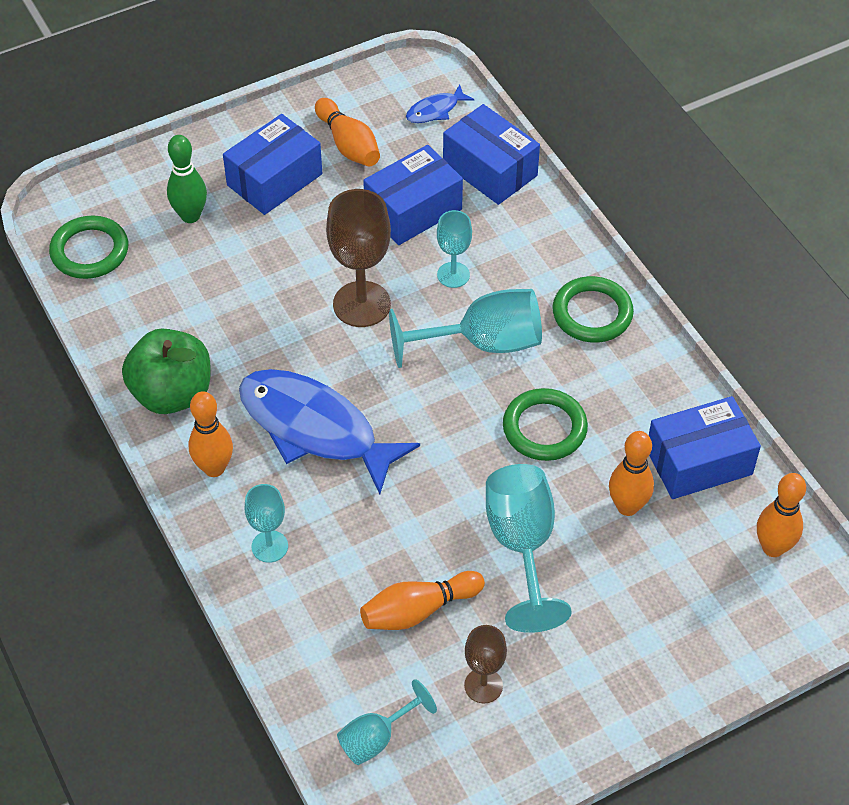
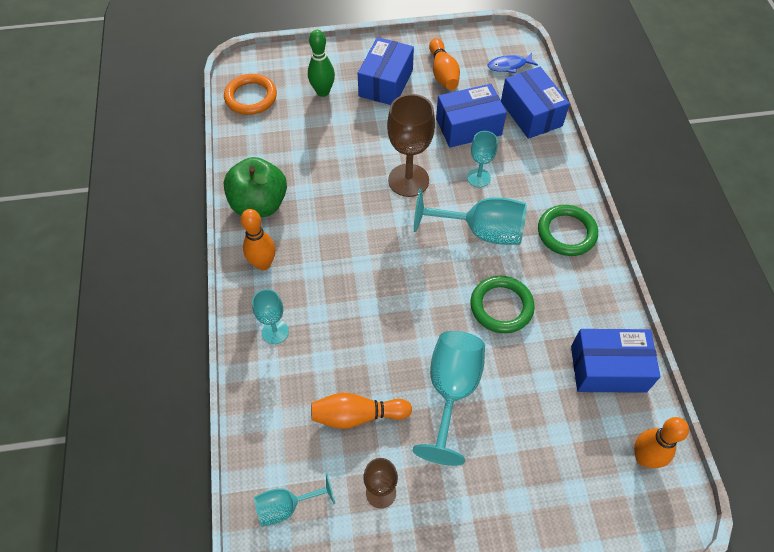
camera: 20 degrees right, 5 degrees up
(90, 251) = (251, 97): green ring -> orange ring
(274, 180) = (386, 83): blue box -> blue box turned 45 degrees counterclockwise
(315, 429) = (341, 257): blue fish -> none
(627, 506) = (541, 386): orange bowling pin -> none

